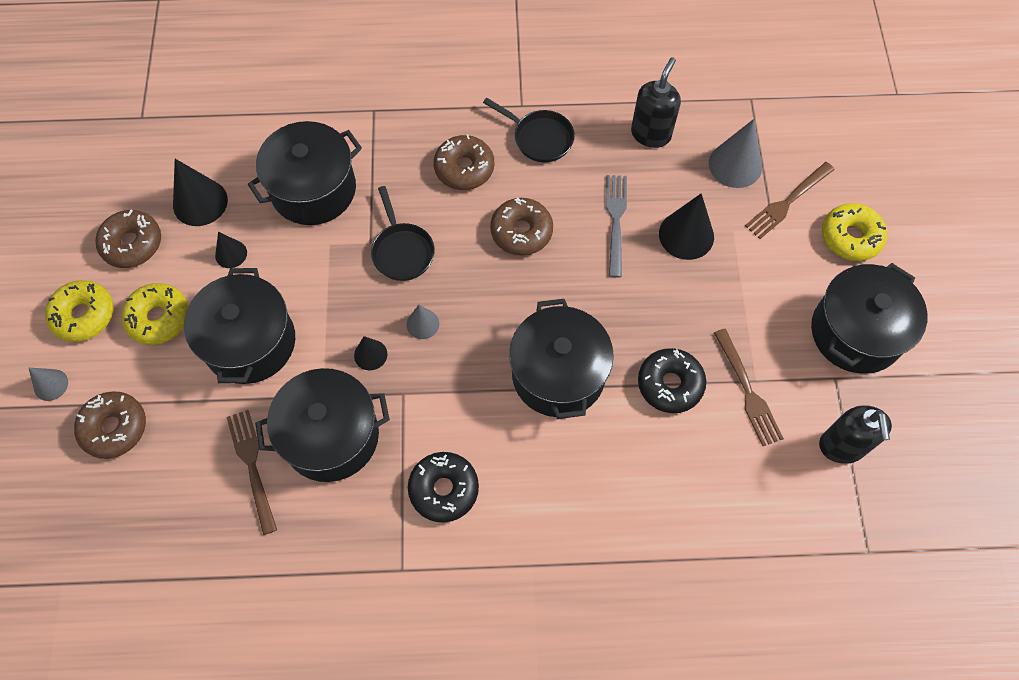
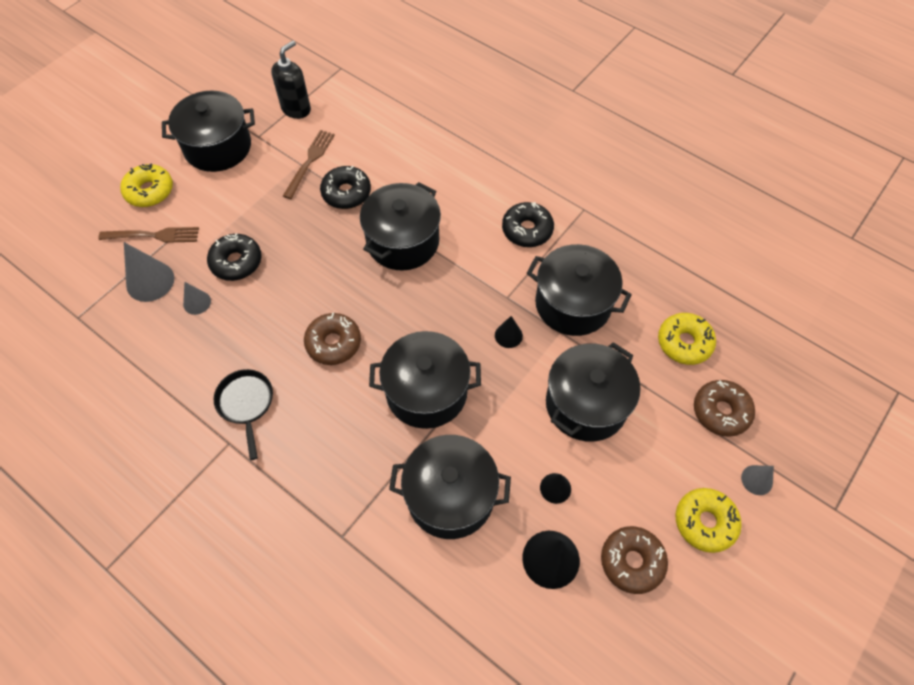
camera: 140 degrees left, 5 degrees down
(159, 318) = (644, 474): yellow donut -> yellow donut (684, 343)
(252, 466) = (637, 321): brown fork -> none
(402, 251) = (426, 392): black pan -> black pot
(423, 324) = (457, 330): grey cone -> grey cone (197, 302)
(464, 168) = (323, 423): brown donut -> none
(615, 221) = (267, 303): grey fork -> none
(651, 134) = (171, 345): black soap dispenser -> none
(686, 235) = (236, 262): black cone -> black donut

